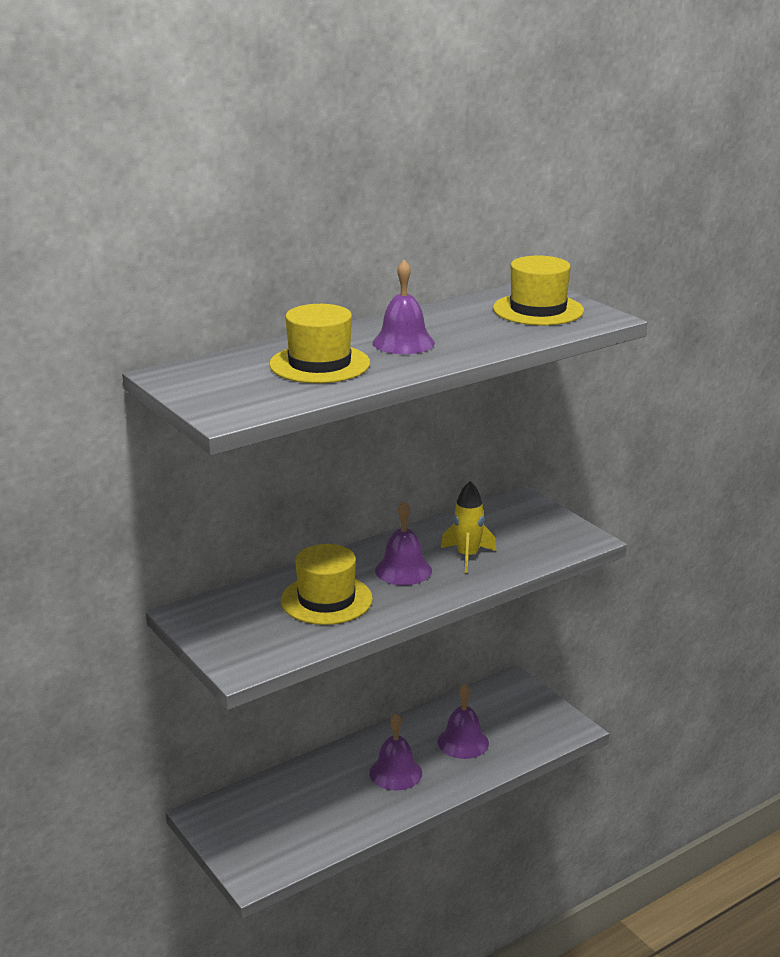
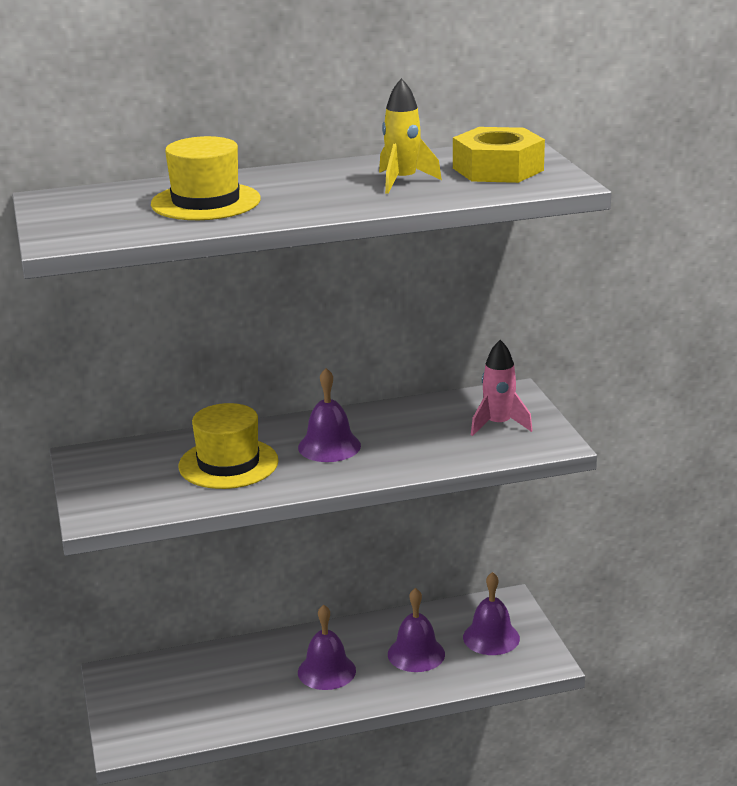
camera: 20 degrees right, 0 degrees up
(403, 342) = (315, 189): purple bell -> purple bell (491, 637)
(467, 556) = (407, 442): yellow rocket -> yellow rocket (402, 181)
(531, 530) = (498, 425): none -> pink rocket
(538, 310) = (498, 169): yellow hat -> yellow nut

